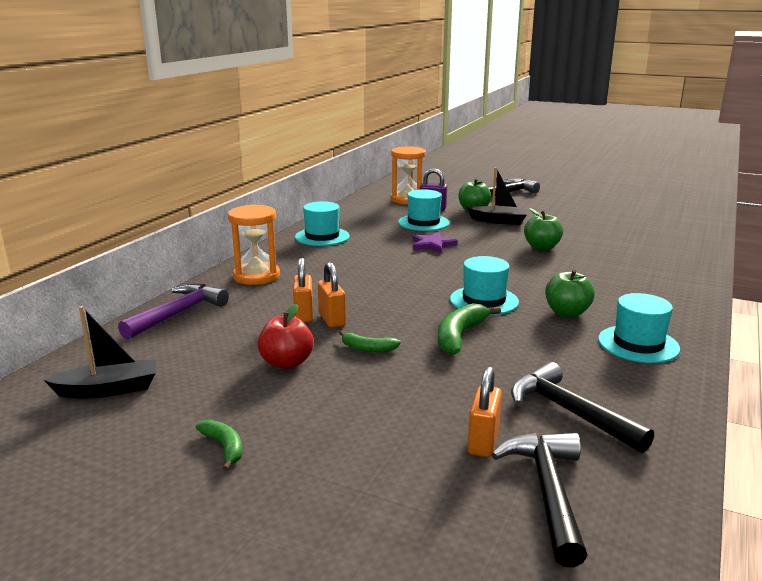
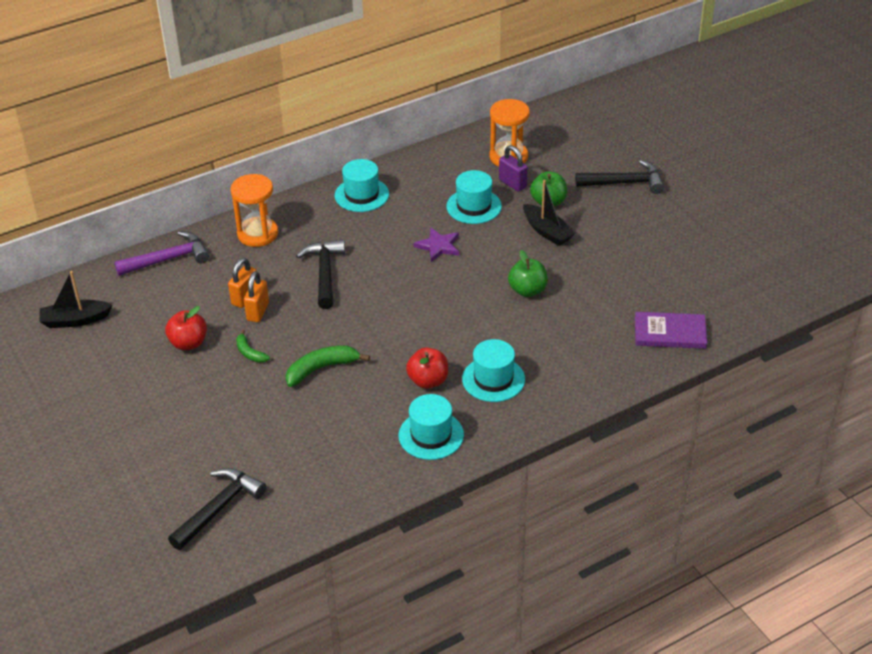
camera: 35 degrees right, 20 degrees up
(108, 389) = (75, 320): black boat -> black boat turned 150 degrees clockwise
(224, 447) = (97, 396): green banana -> none
(483, 442) = (227, 461): orange padlock -> none
(484, 300) = (386, 339): turquoise hat -> turquoise hat (493, 379)
(567, 313) = (428, 381): green apple -> red apple
(569, 412) = (302, 466): black hammer -> black hammer (325, 273)
(675, 240) = (670, 333): none -> purple book

